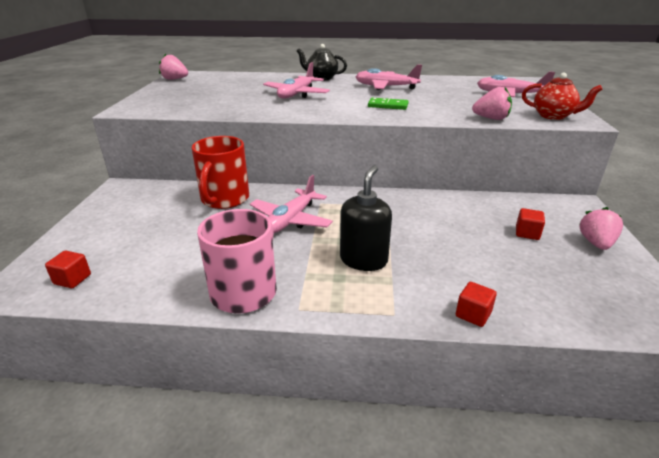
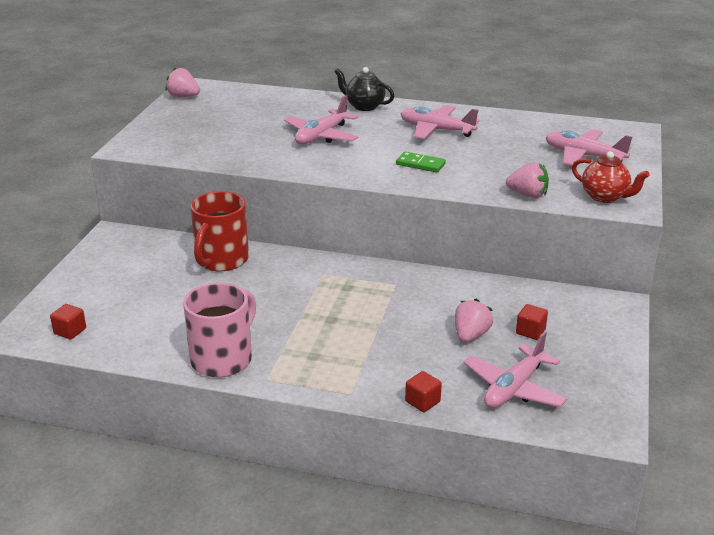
camera: 10 degrees right, 0 degrees up
(291, 220) = (285, 291): pink plane -> pink plane (514, 388)
(363, 260) = (344, 341): black soap dispenser -> none
(596, 243) = (597, 350): pink strawberry -> pink strawberry (470, 335)

